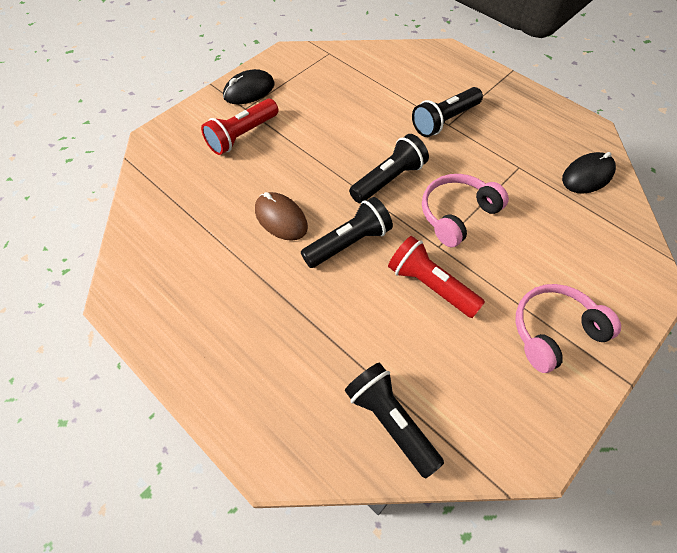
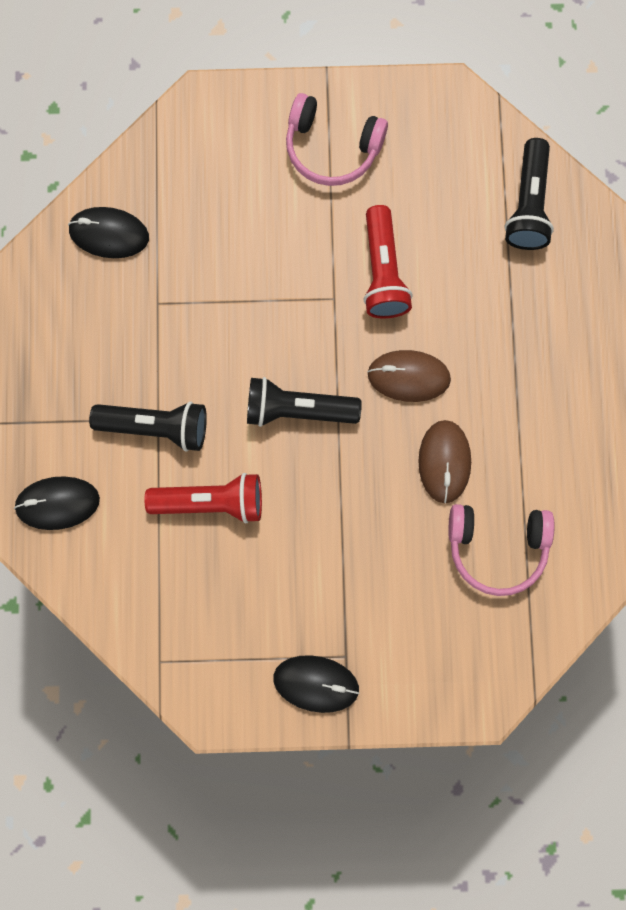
camera: 135 degrees left, 20 degrees up
(242, 135) = (386, 613): red flashlight -> red flashlight (211, 502)
(348, 243) = (408, 377): black flashlight -> brown mouse
(444, 67) = (57, 503): none -> black mouse
(457, 214) = (280, 312): pink headphones -> pink headphones (497, 548)

